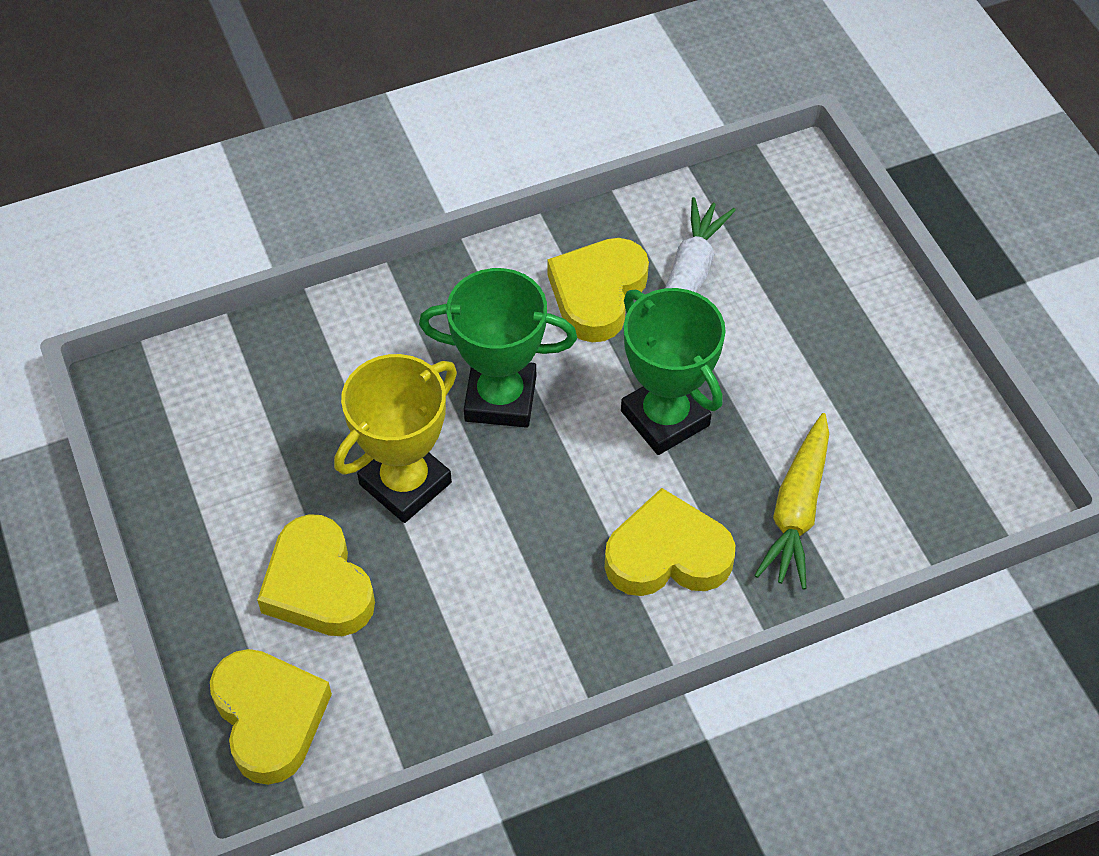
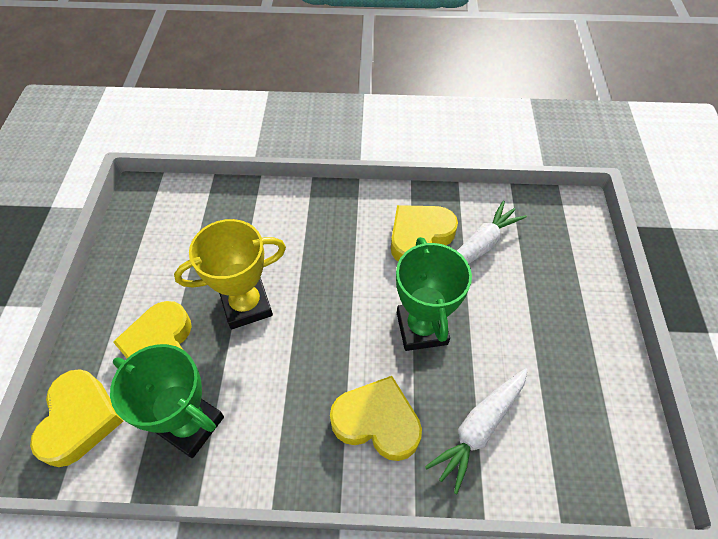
camera: 25 degrees right, 0 degrees up
(500, 398) = (329, 276): green trophy -> green trophy (190, 424)
(797, 510) = (479, 428): yellow carrot -> white carrot

